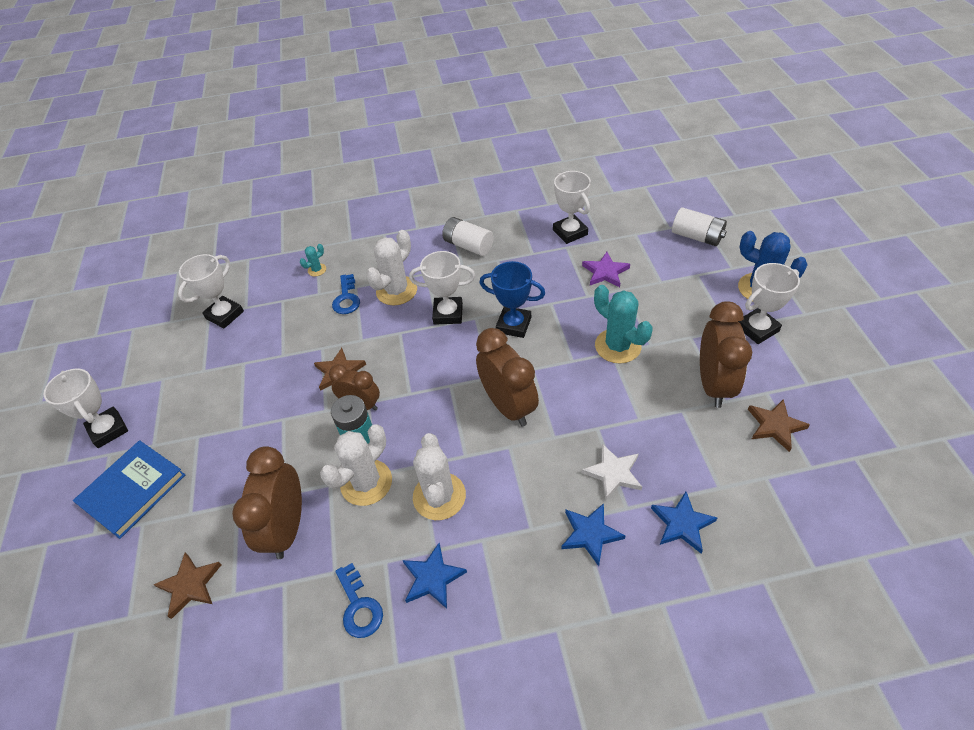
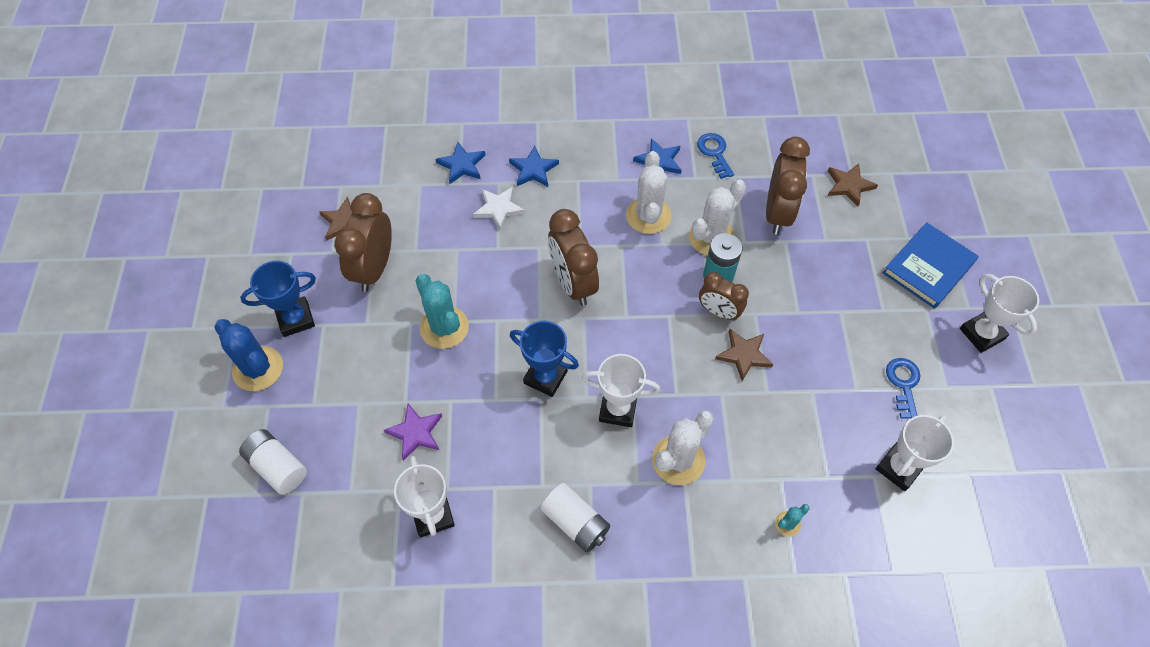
camera: 175 degrees left, 10 degrees up
(346, 298) = (742, 461): blue key -> blue key (903, 384)
(757, 329) = (295, 319): white trophy -> blue trophy

